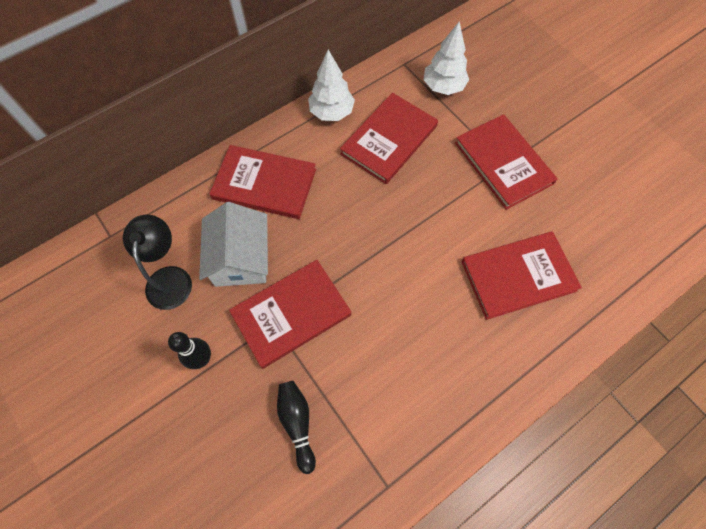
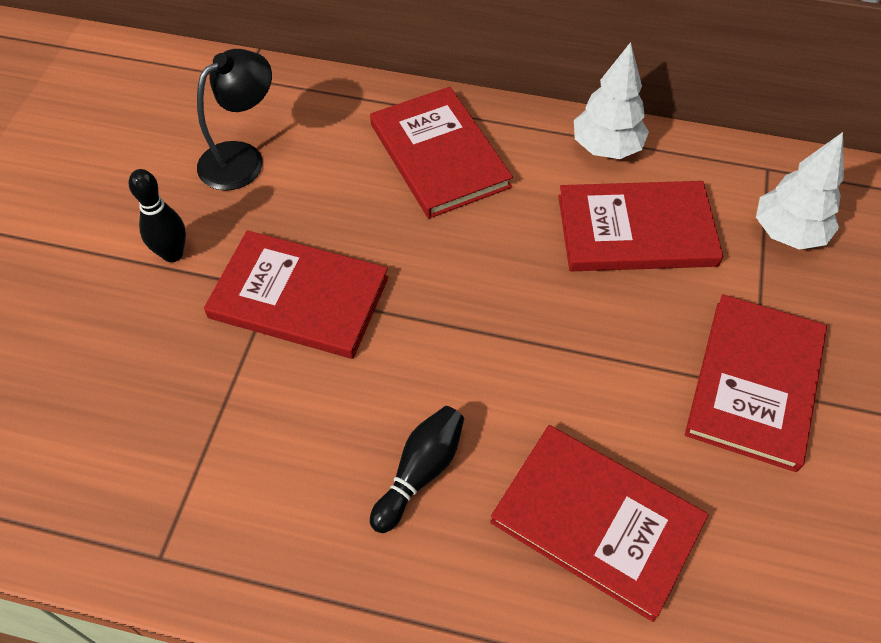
camera: 50 degrees right, 10 degrees down
(241, 258) = (324, 201): white house -> none
(297, 423) = (168, 400): black bowling pin -> black bowling pin (420, 472)

